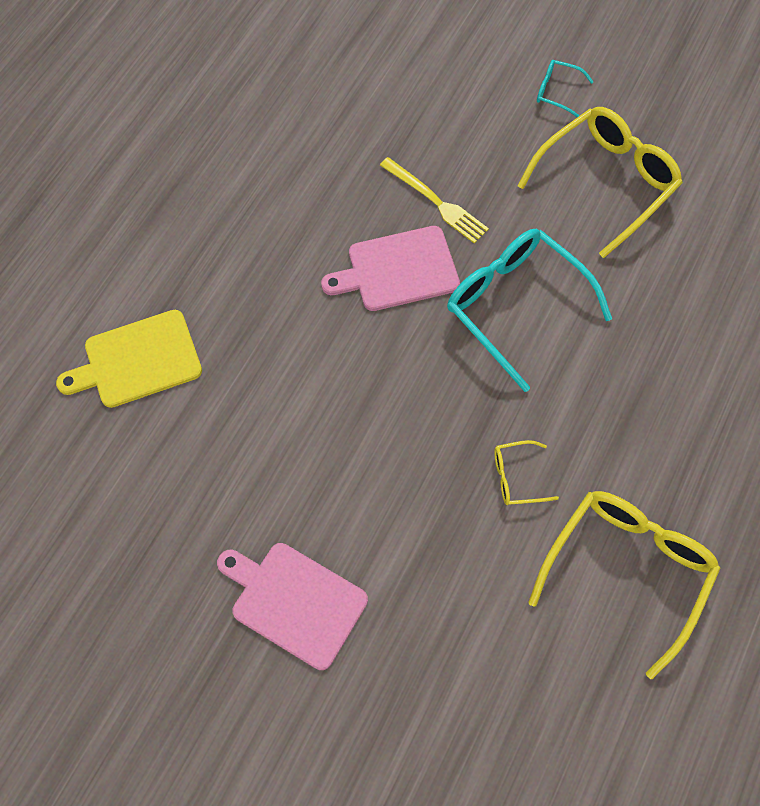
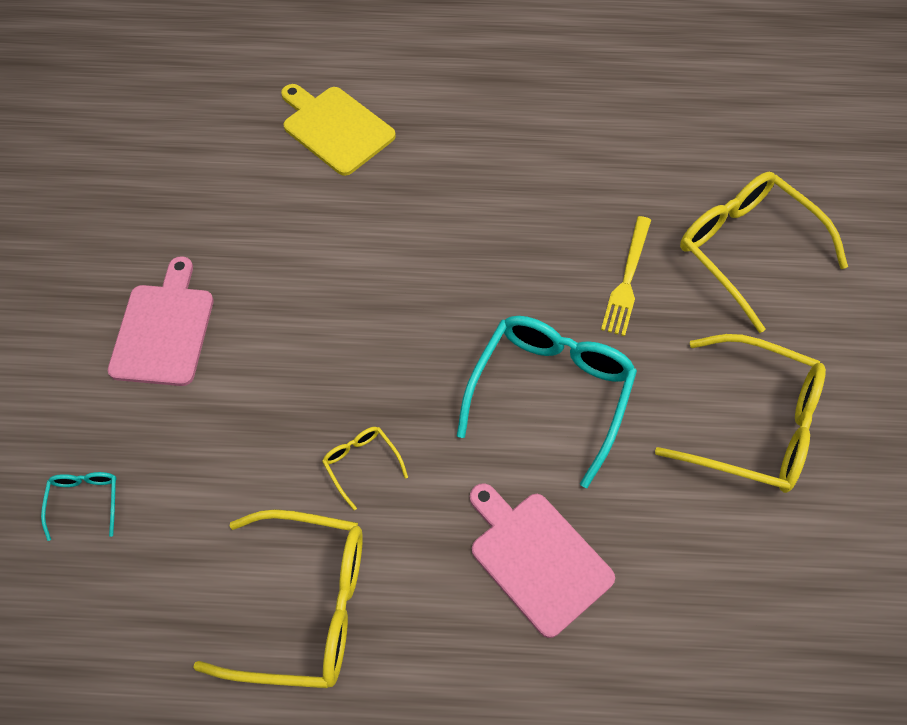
camera: 65 degrees right, 5 degrees down
(397, 270) = (531, 277): pink cutting board -> pink cutting board (537, 558)
(451, 108) = (746, 250): none -> yellow glasses
(557, 92) = (836, 336): turquoise glasses -> turquoise glasses (85, 501)

